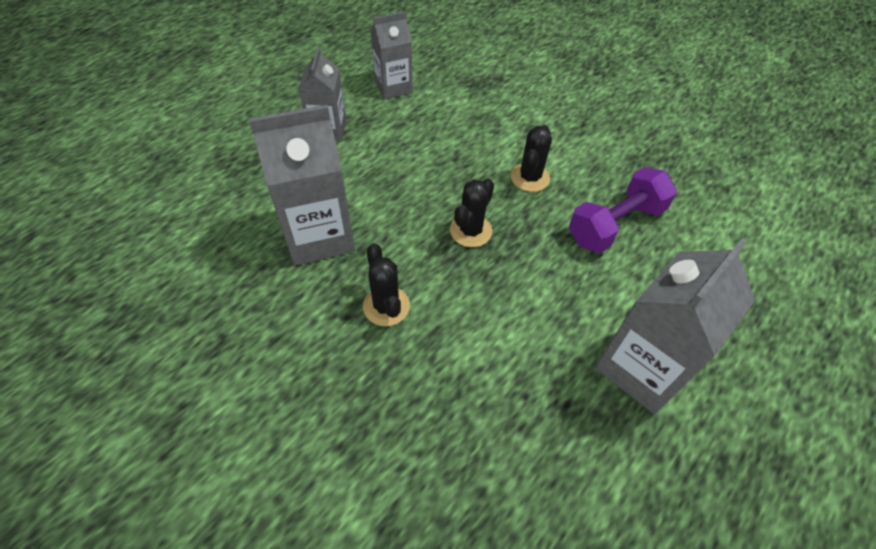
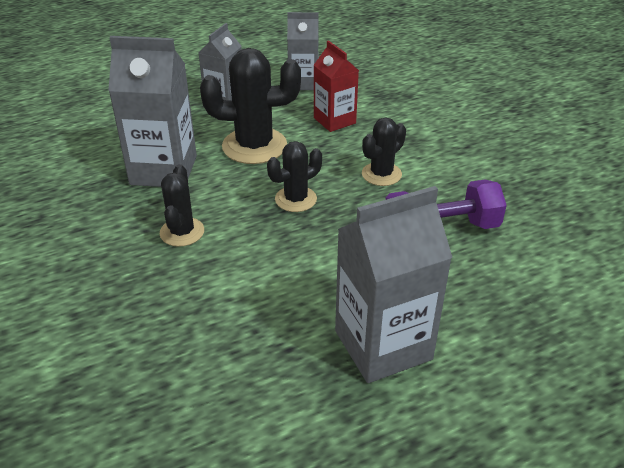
camera: 25 degrees right, 15 degrees down
(392, 178) = (254, 146): none -> black cactus
(450, 126) = (334, 120): none -> red carton

